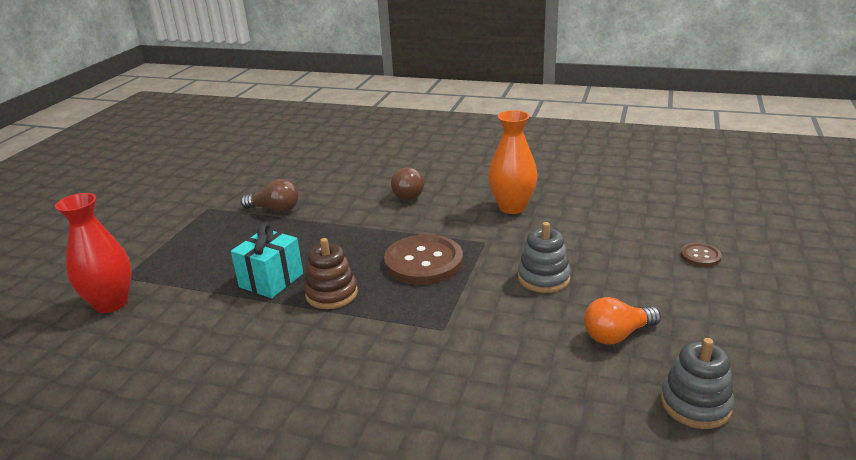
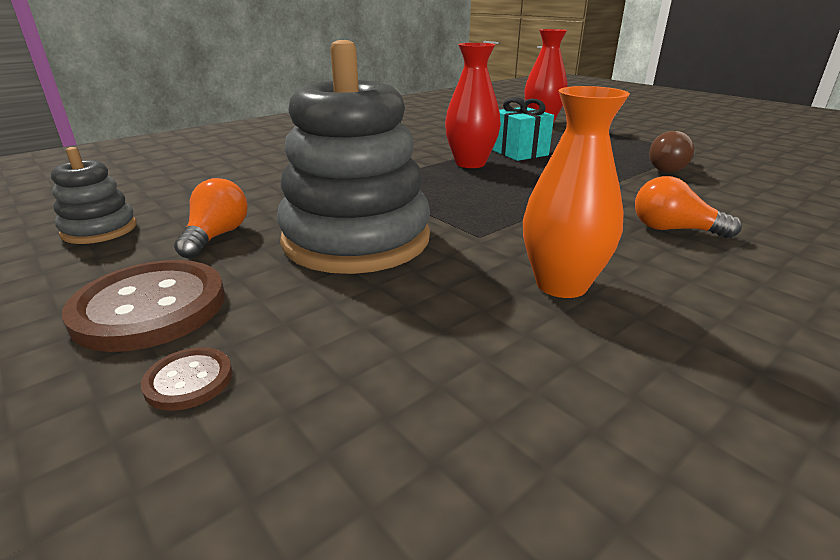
camera: 120 degrees right, 0 degrees up
(331, 294) = (470, 163): brown stacking toy -> red vase
(407, 194) = (673, 230): brown light bulb -> orange light bulb
(423, 262) = (475, 199): brown button -> brown button (150, 307)
(543, 278) = (356, 239): grey stacking toy -> grey stacking toy, size x2.10

